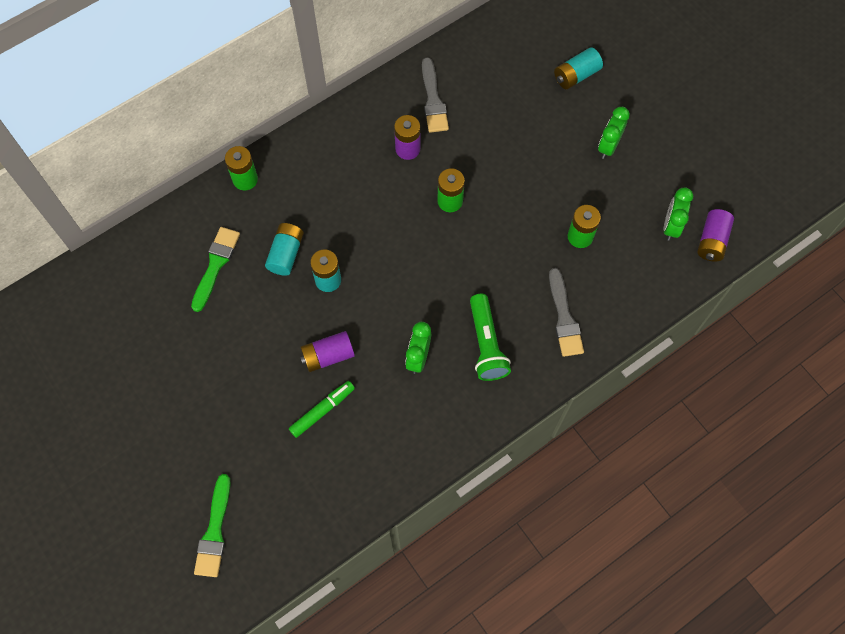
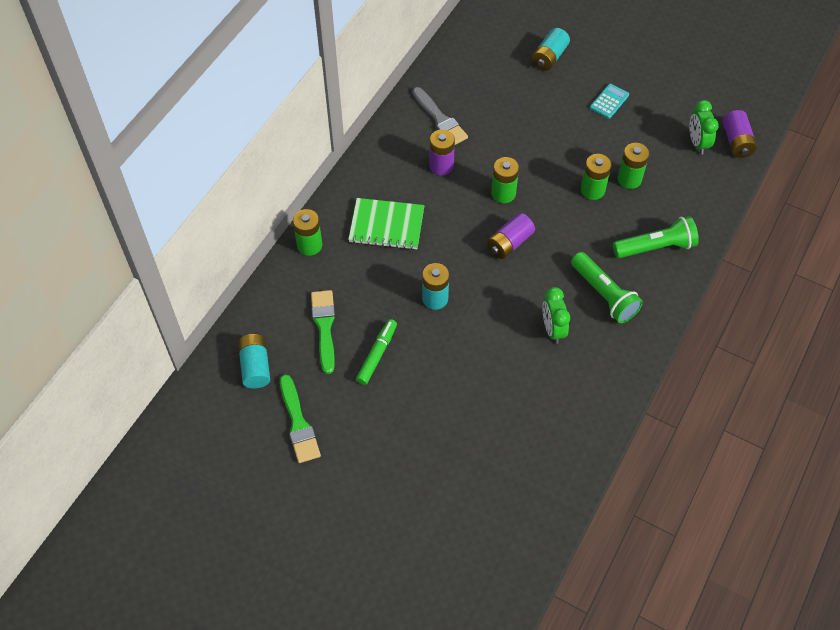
camera: 25 degrees left, 10 degrees down
(214, 531) = (458, 554): green brush -> green brush (298, 423)
(286, 254) = (384, 292): turquoise battery -> turquoise battery (255, 367)
(322, 410) = (495, 408): green marker -> green marker (377, 355)
(324, 188) = (386, 225): none -> green notebook
(328, 356) = (472, 361): purple battery -> purple battery (509, 243)
(537, 233) = (592, 190): none -> green battery
(564, 317) = (655, 247): grey brush -> green flashlight
(608, 146) = (609, 101): green clock -> turquoise calculator

